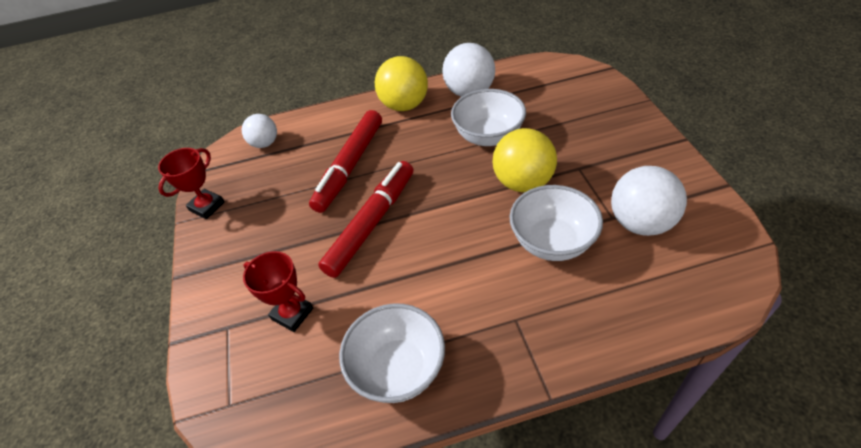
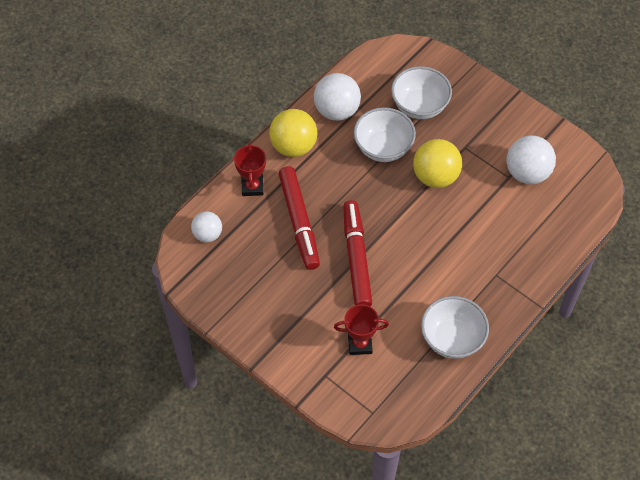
camera: 40 degrees left, 10 degrees up
(207, 206) = (217, 308): red trophy -> red trophy (252, 187)
(552, 242) = (483, 213): white bowl -> white bowl (419, 106)

